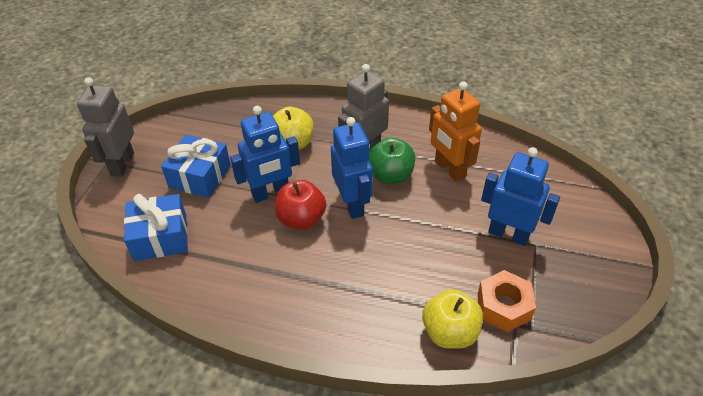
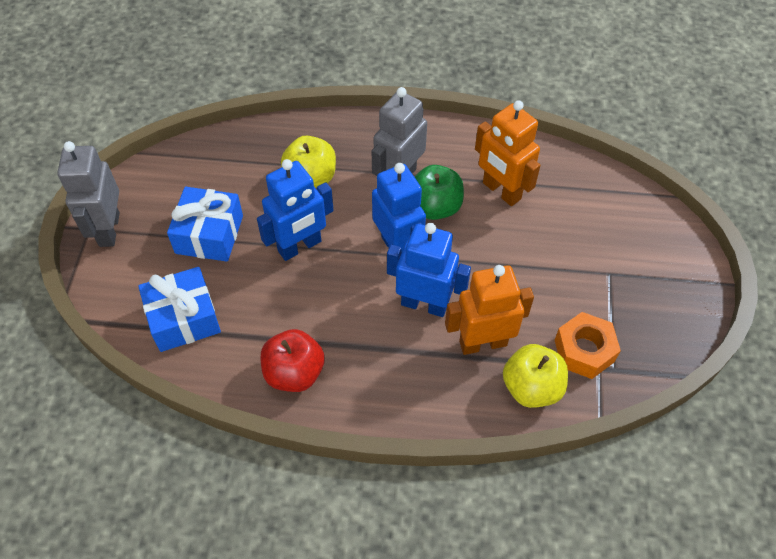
camera: 10 degrees left, 10 degrees up
(301, 219) = (343, 275): red apple -> red apple (294, 373)
(411, 288) = (483, 343): none -> orange robot
(508, 234) = (578, 265): blue robot -> blue robot (424, 304)

